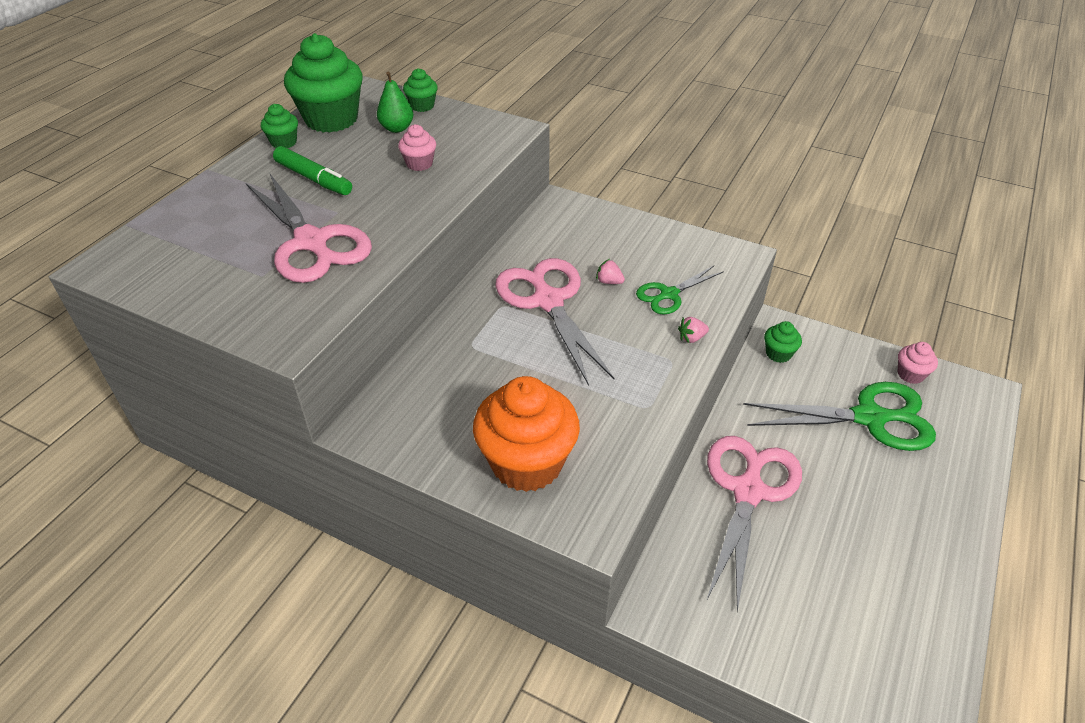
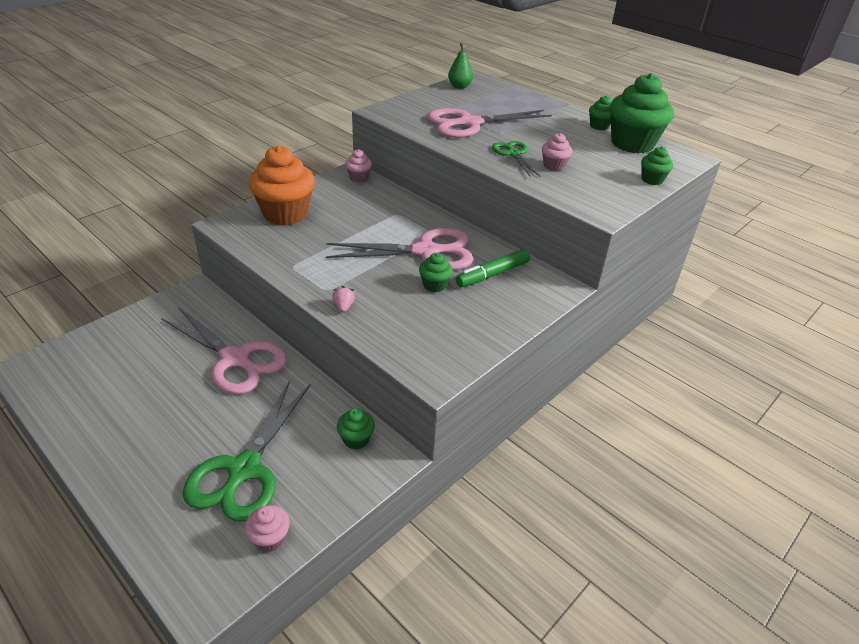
camera: 105 degrees right, 5 degrees down
(313, 179) = (545, 131): green marker -> green marker (492, 274)
(379, 414) = (359, 178): none -> pink cupcake
(397, 128) = (613, 165): green pear -> green pear (459, 86)
(609, 282) = (434, 285): pink strawberry -> green cupcake
(668, 294) = (402, 311): green scissors -> green scissors (513, 154)

